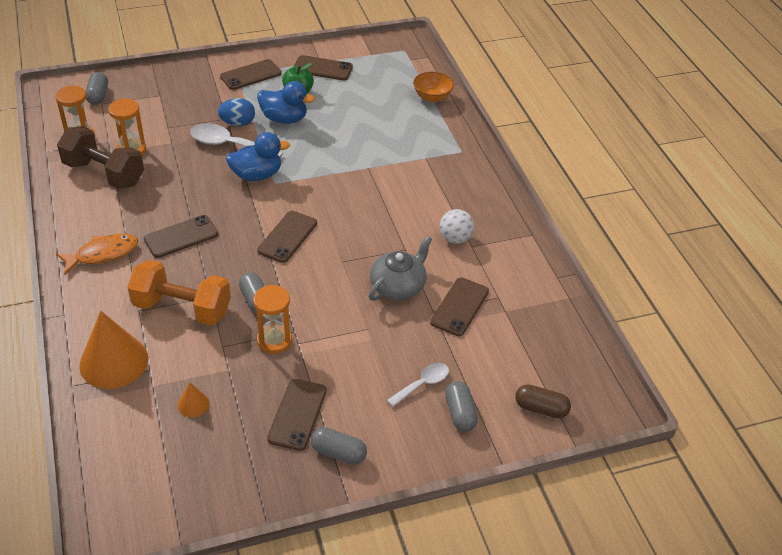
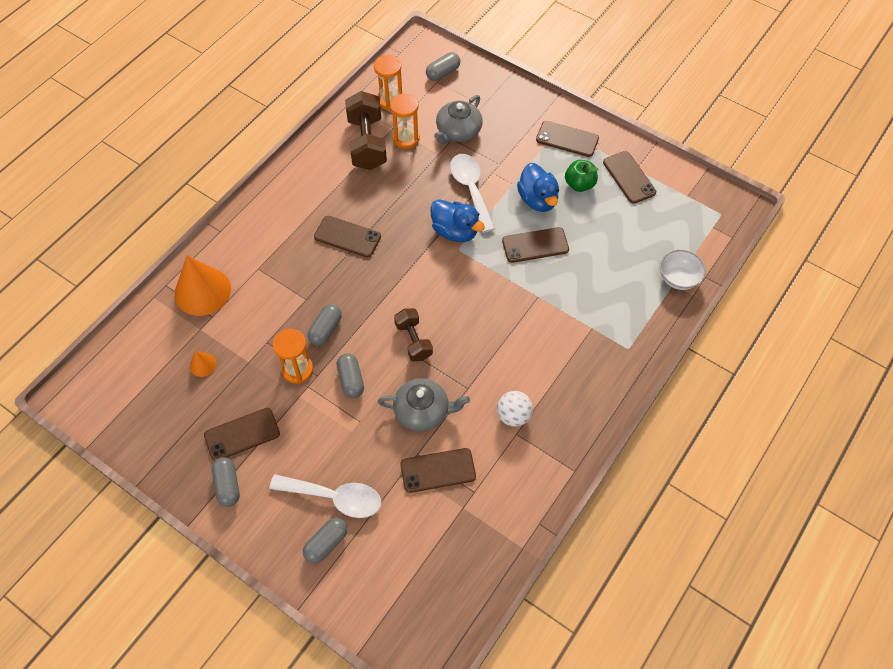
camera: 55 degrees right, 15 degrees up
(103, 254) = (290, 207): orange fish -> none
(165, 120) = (458, 131): none -> grey teapot
(182, 308) = (280, 291): orange dumbbell -> none
(237, 123) = (501, 175): blue egg -> none
(287, 237) = (408, 300): brown phone -> brown phone (535, 245)
(323, 312) = (351, 380): none -> grey capsule
(328, 254) = (413, 341): none -> brown dumbbell
(423, 384) = (335, 497): white spoon -> white spoon, size x1.65
(432, 97) = (678, 278): orange bowl -> white bowl
(541, 408) = (377, 601): brown capsule -> none

